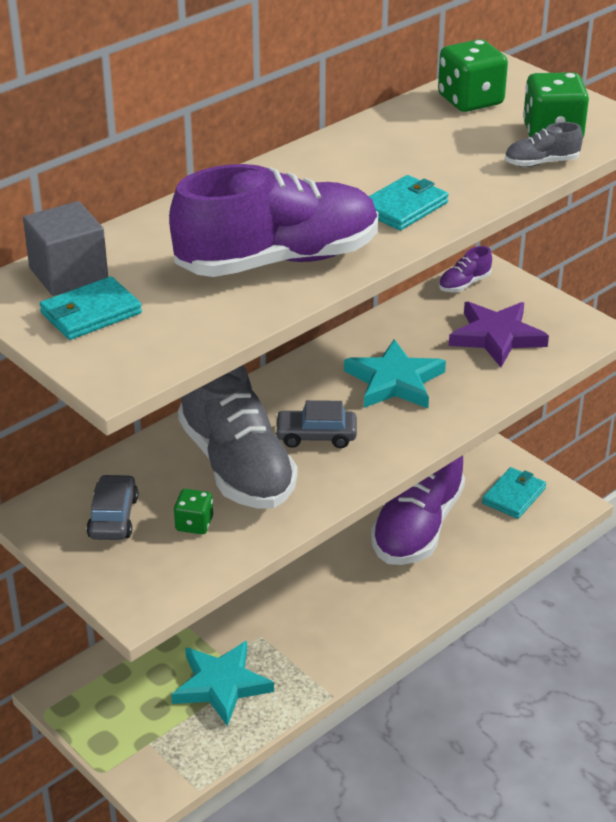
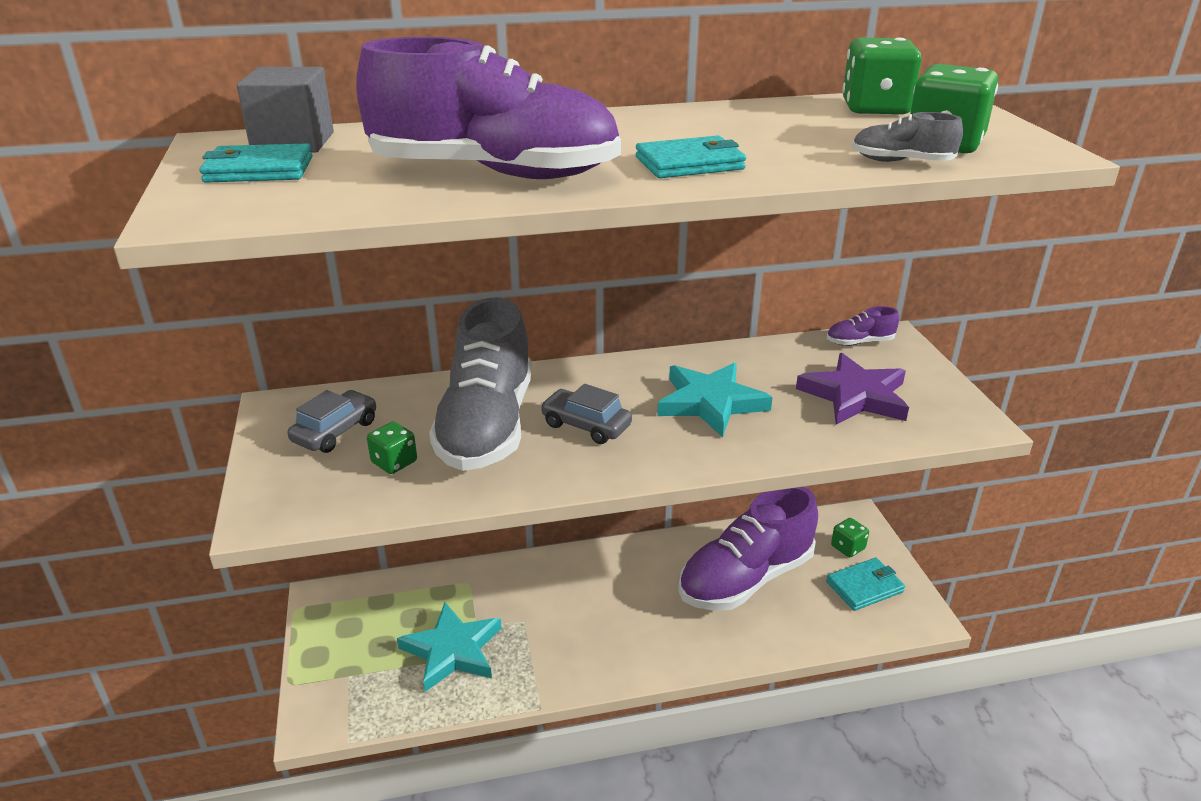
camera: 30 degrees right, 5 degrees down
(480, 467) = (847, 547): none -> green dice

